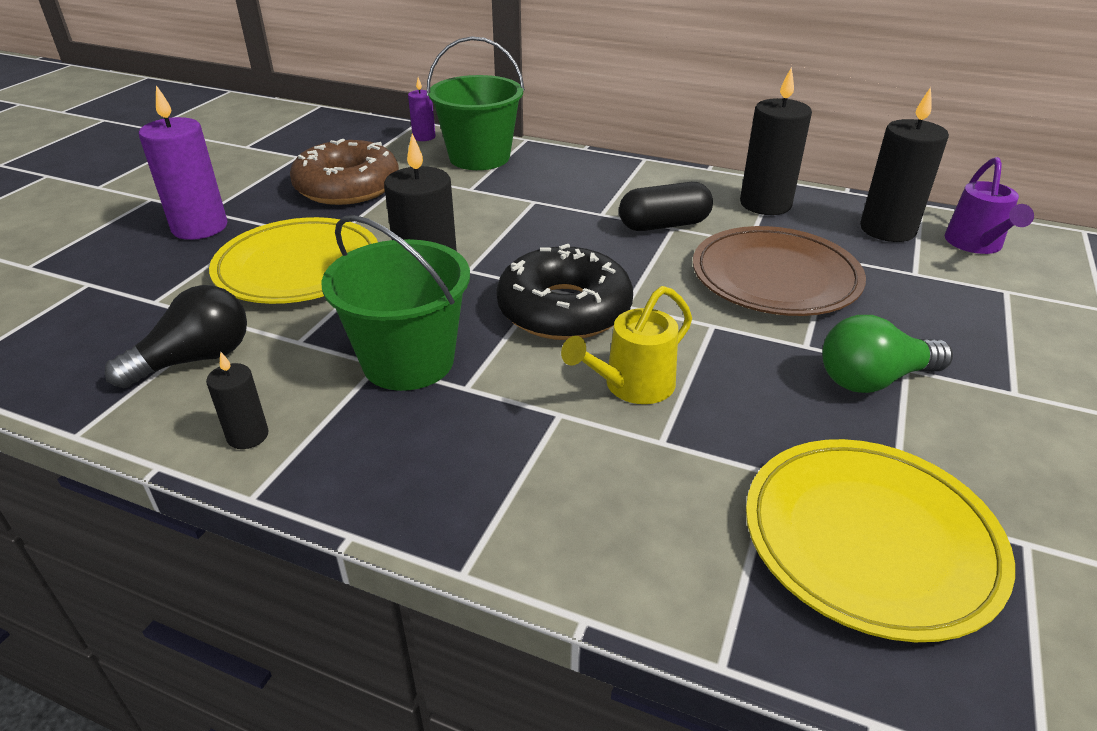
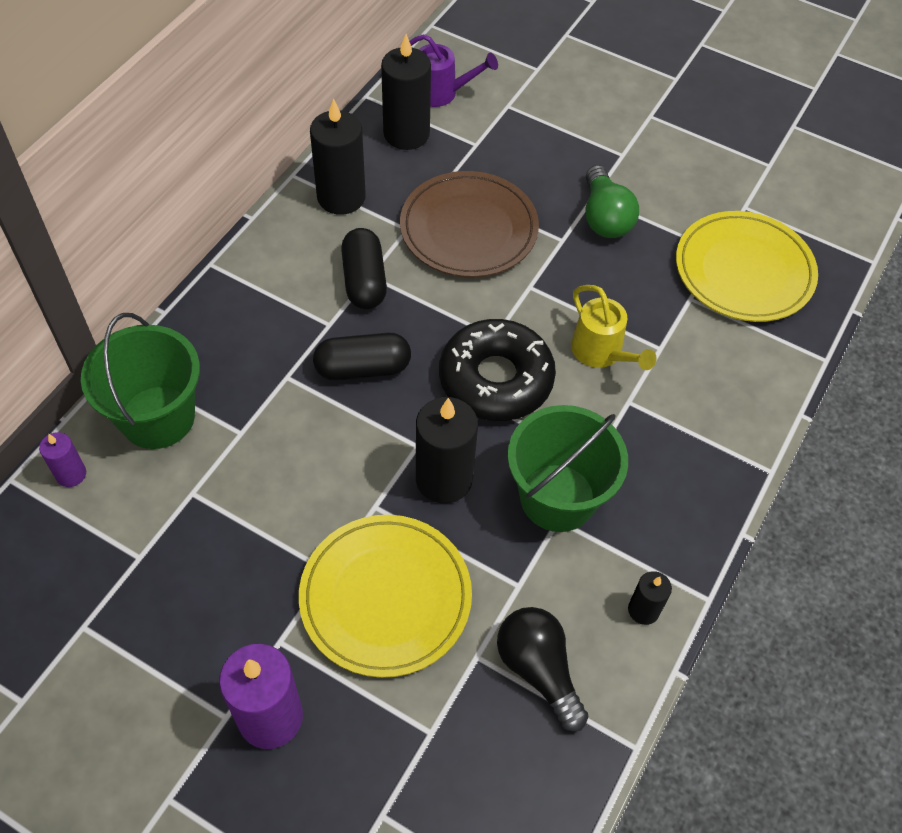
camera: 85 degrees left, 20 degrees up
(347, 187) = (200, 559): brown donut -> none
(554, 234) = (363, 368): none -> black capsule

